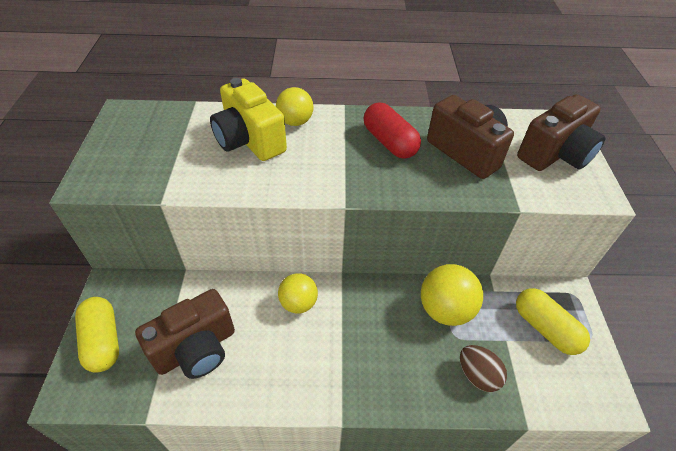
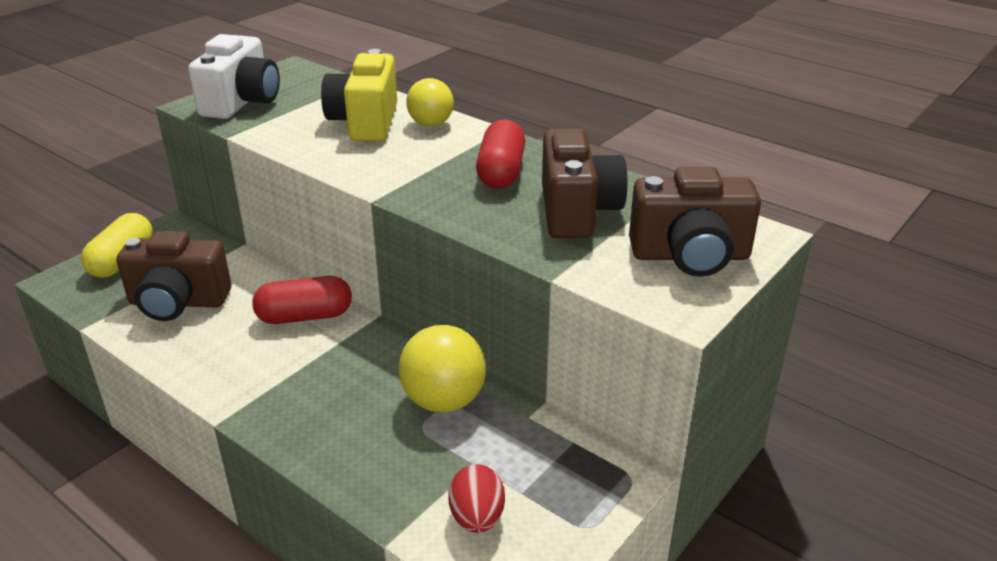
camera: 40 degrees right, 15 degrees down
(126, 163) = (242, 102): none -> white camera
(298, 303) = (305, 316): yellow ball -> red capsule
(477, 375) = (396, 471): brown egg -> none
(545, 328) = (539, 482): yellow capsule -> none
(545, 373) = (477, 518): none -> red egg

